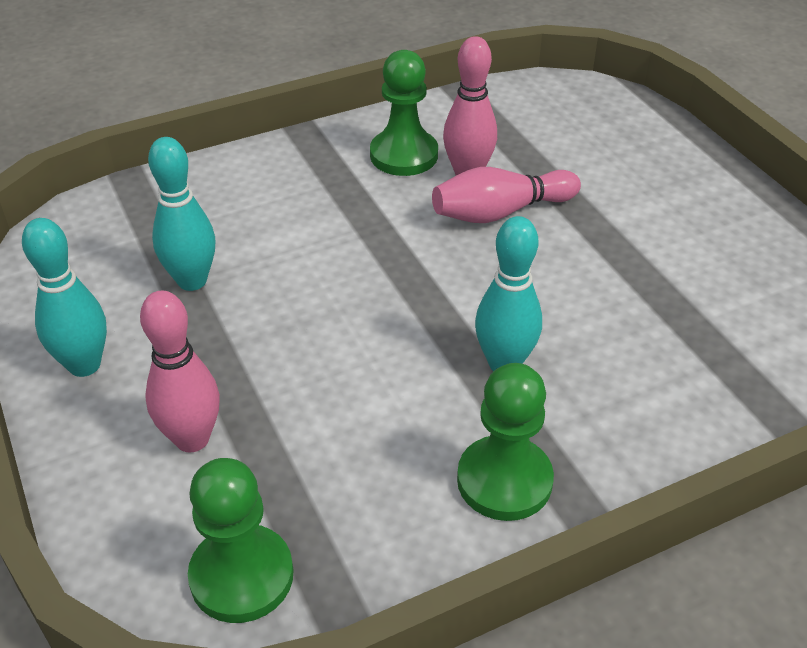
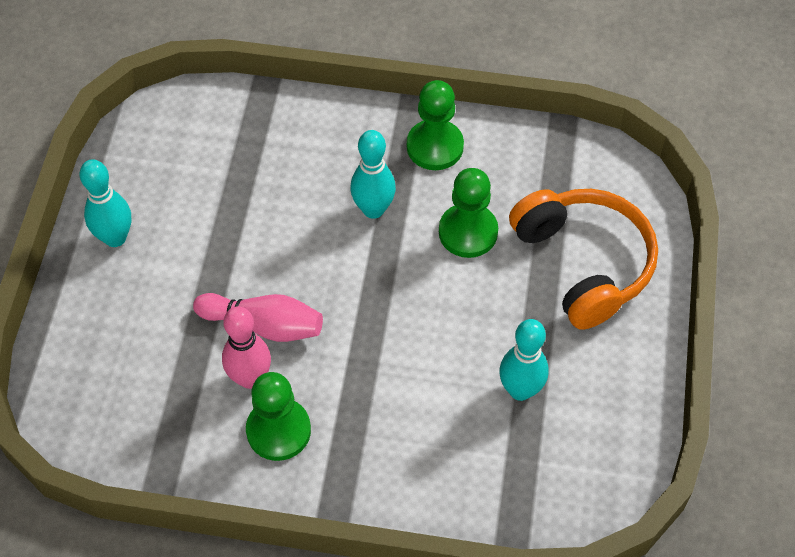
camera: 145 degrees left, 15 degrees up
(84, 365) = (624, 356): turquoise bowling pin -> turquoise bowling pin (115, 238)
(192, 439) = (583, 263): pink bowling pin -> orange headphones
(242, 576) = (597, 174): green pawn -> green pawn (468, 232)

